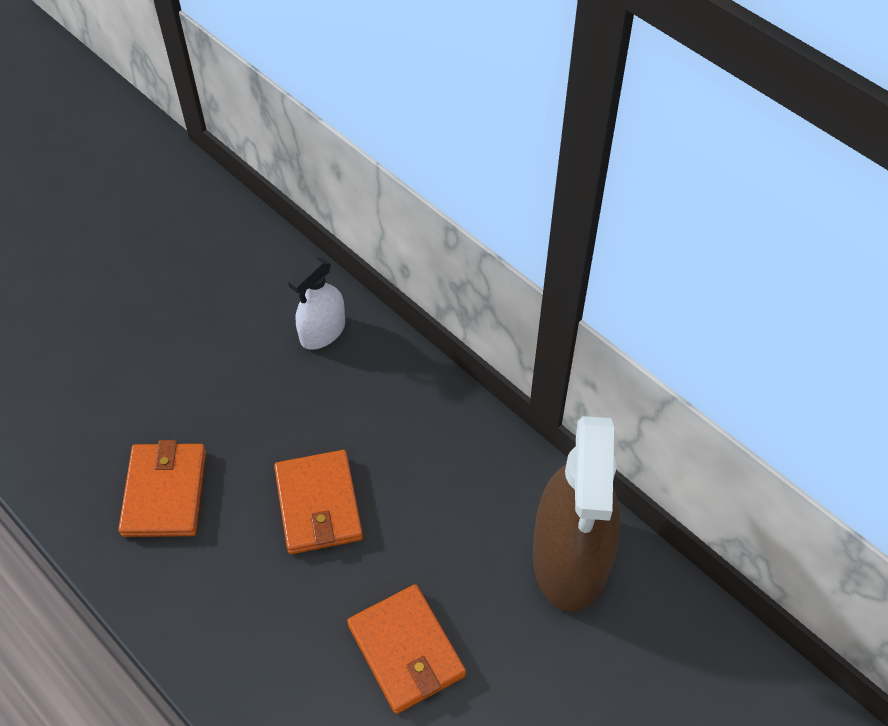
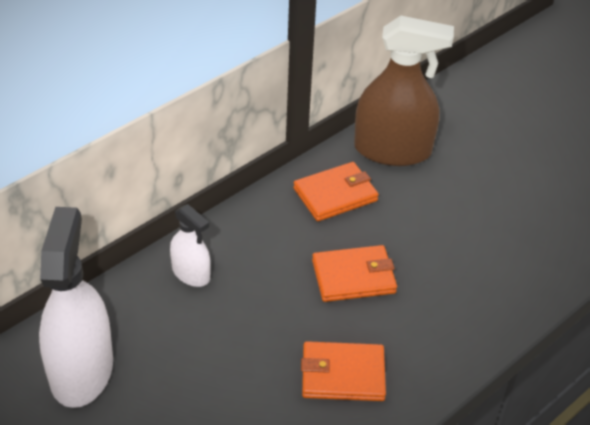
camera: 90 degrees left, 10 degrees down
(191, 252) = (81, 370): none -> white spray bottle
(406, 650) = (463, 232): orange wallet -> orange wallet (335, 194)

